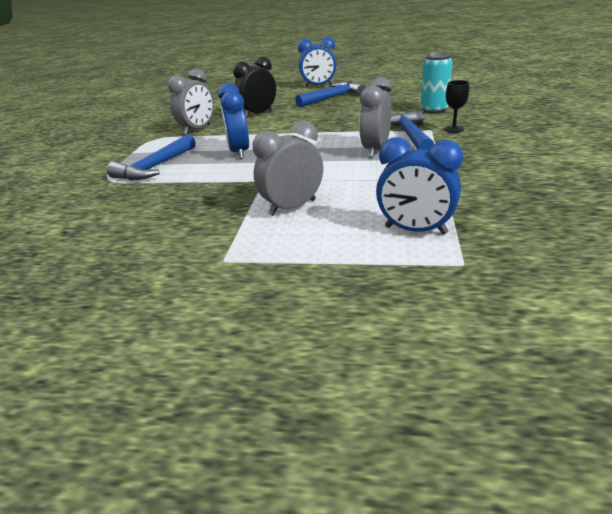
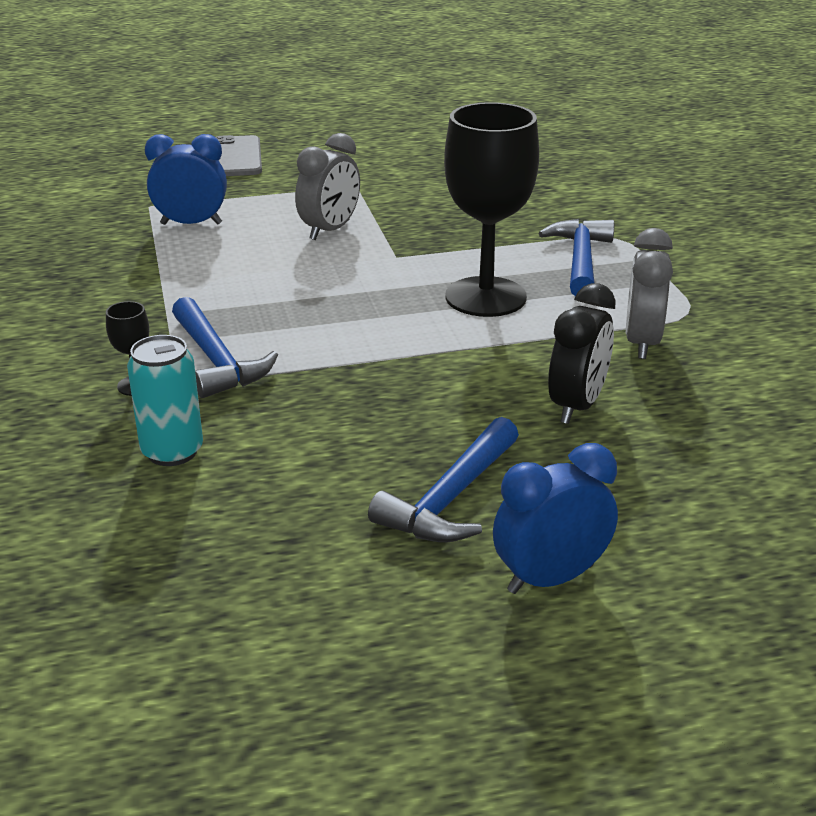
camera: 155 degrees right, 0 degrees up
(239, 152) = (485, 297): blue clock -> black goblet
(332, 351) = (236, 157): none -> grey phone
(375, 150) = (265, 321): grey clock -> none

